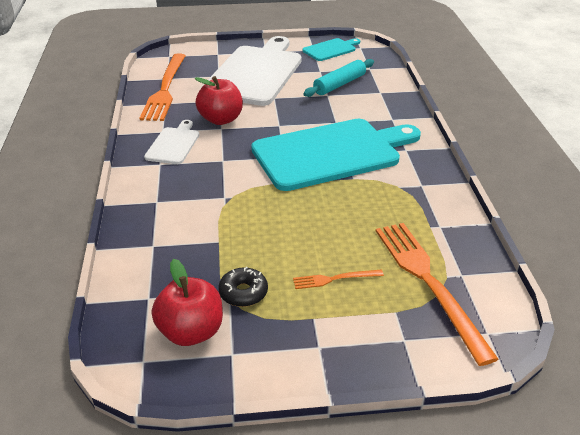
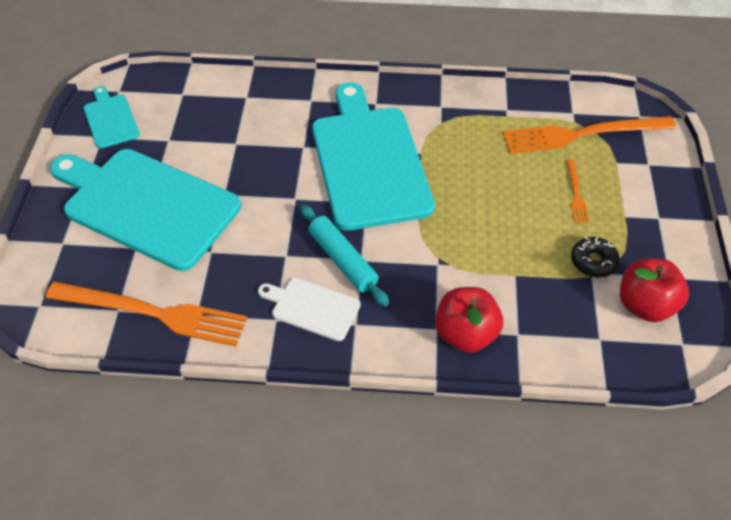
camera: 80 degrees left, 15 degrees up
(221, 119) = (263, 254): red apple -> red apple (465, 334)
(255, 73) = (146, 205): white cutting board -> turquoise cutting board
(339, 84) = (213, 128): turquoise rolling pin -> turquoise rolling pin (343, 260)

